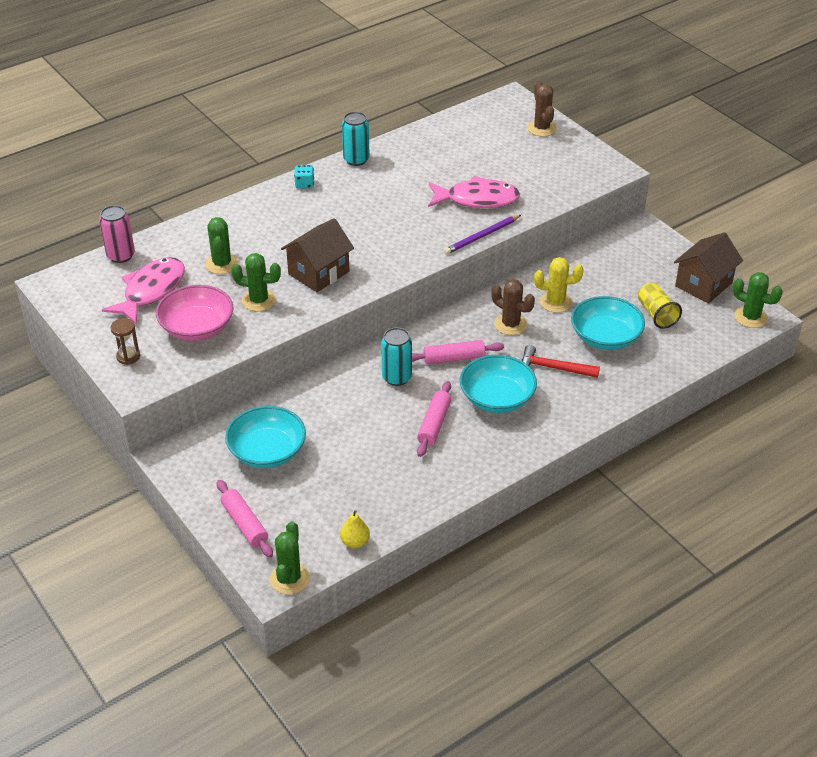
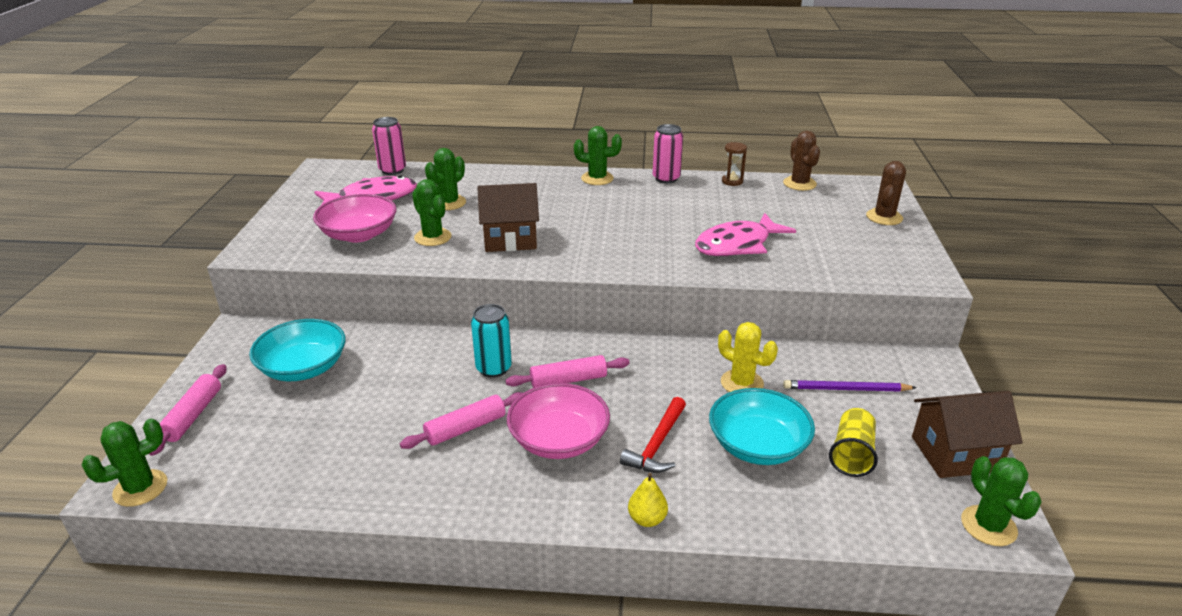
camera: 40 degrees right, 10 degrees down
(128, 357) = (282, 231): brown hourglass -> brown hourglass (732, 181)
(304, 184) = (597, 178): turquoise dice -> green cactus
(355, 542) = (237, 493): yellow pear -> yellow pear (647, 519)
(356, 160) = (666, 178): turquoise can -> pink can
(454, 358) = (568, 380): pink rolling pin -> pink rolling pin turned 45 degrees counterclockwise
(477, 199) = (737, 245): pink fish -> pink fish turned 105 degrees clockwise
(482, 236) = (700, 274): purple pencil -> purple pencil (846, 389)
(497, 398) = (559, 440): turquoise bowl -> pink bowl
(510, 324) = (666, 379): brown cactus -> brown cactus (799, 184)
(553, 368) = (657, 444): red hammer -> red hammer turned 120 degrees counterclockwise

